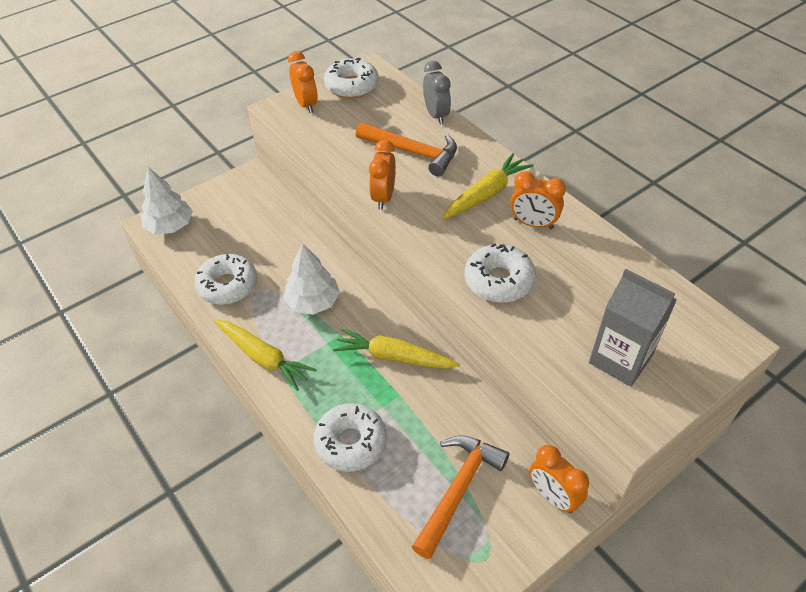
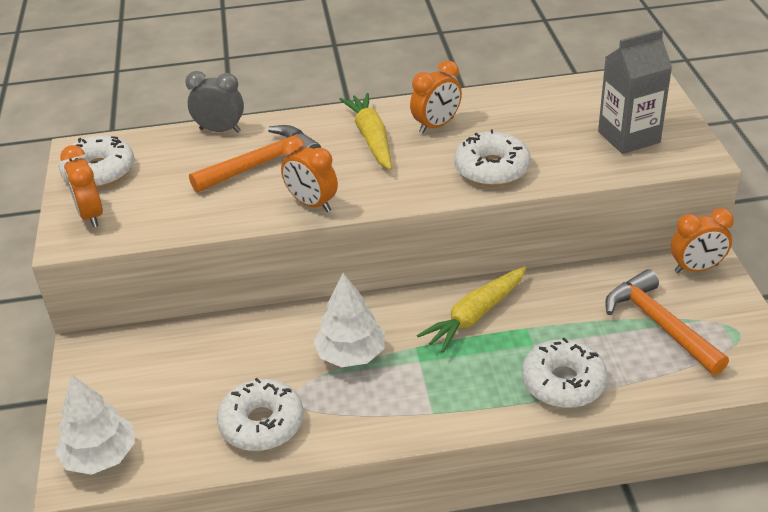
camera: 60 degrees left, 10 degrees down
(263, 358) = (402, 421): yellow carrot -> none
(306, 104) = (91, 215): orange clock -> orange clock turned 120 degrees counterclockwise

